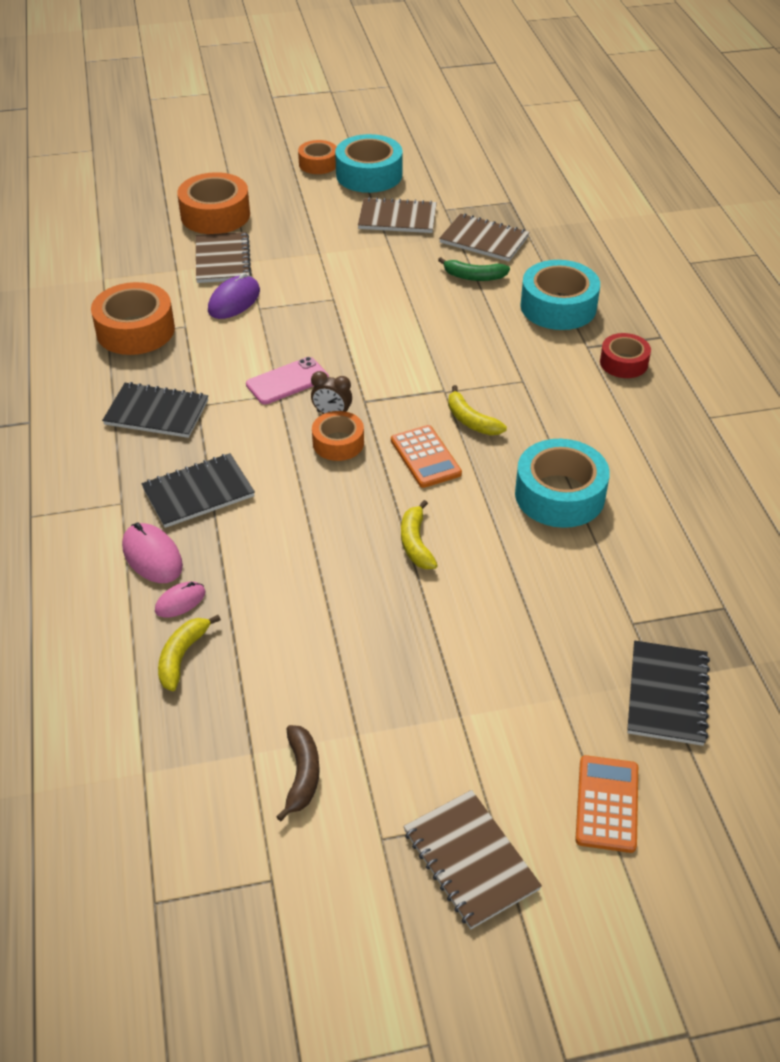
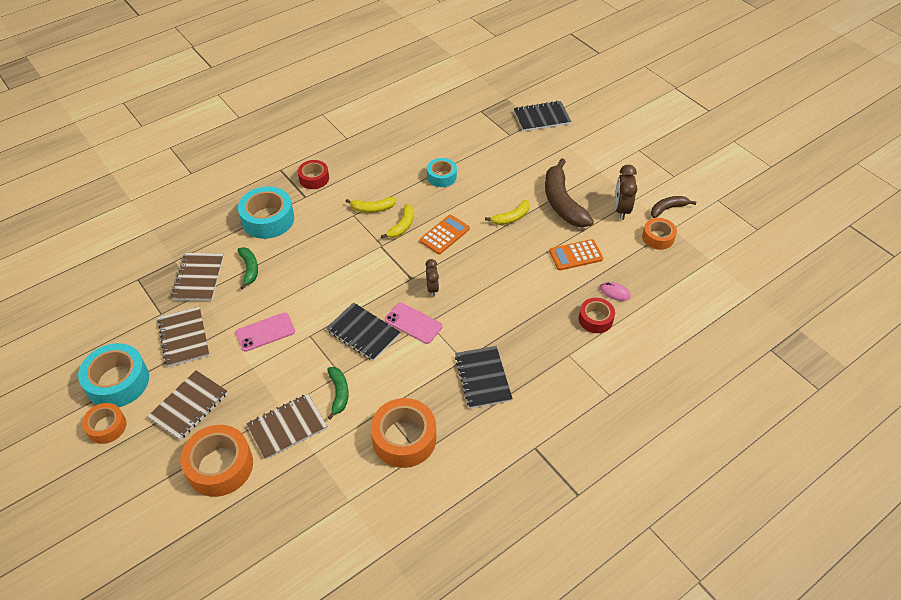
camera: 115 degrees left, 5 degrees up
(152, 556) = (595, 319): pink mouse -> red tape
(182, 656) = (645, 275): yellow banana -> yellow banana (372, 208)
(198, 493) = (536, 322): black notebook -> black notebook (363, 333)
(234, 301) = (339, 393): purple mouse -> green banana
(338, 443) = (456, 276): orange tape -> orange tape (658, 237)
(344, 700) = (621, 209): none -> brown clock
(363, 270) = (265, 332): none -> pink phone
(411, 623) = (562, 202): none -> brown banana
(470, 860) = (661, 150): brown notebook -> brown notebook (189, 406)
(559, 495) = (441, 176): turquoise tape -> turquoise tape, size x0.60
(606, 804) = (607, 122): orange calculator -> orange calculator (575, 255)

